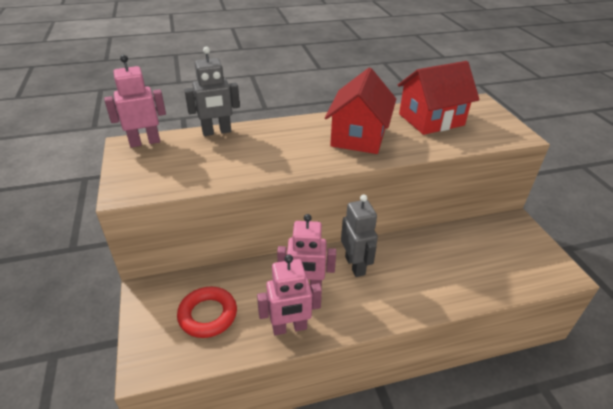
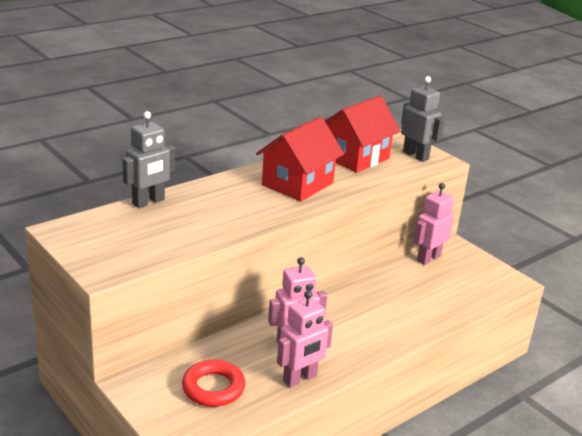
camera: 25 degrees left, 10 degrees down
(145, 142) = (77, 224): pink robot -> pink robot (428, 258)
(355, 265) = (329, 315): grey robot -> grey robot (415, 155)
(358, 137) = (297, 184): red house -> red house turned 45 degrees clockwise

